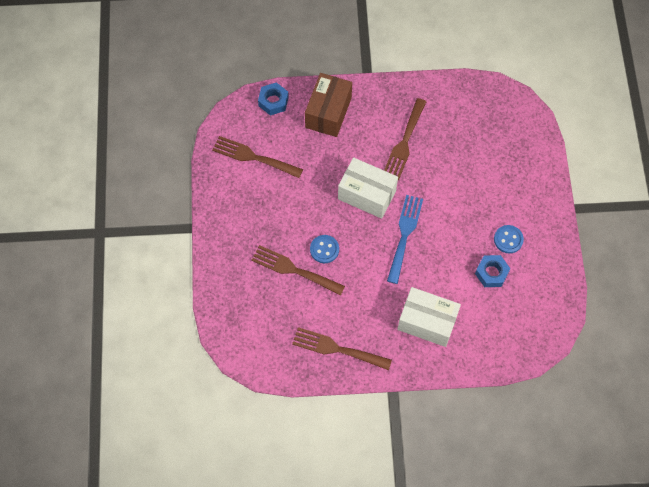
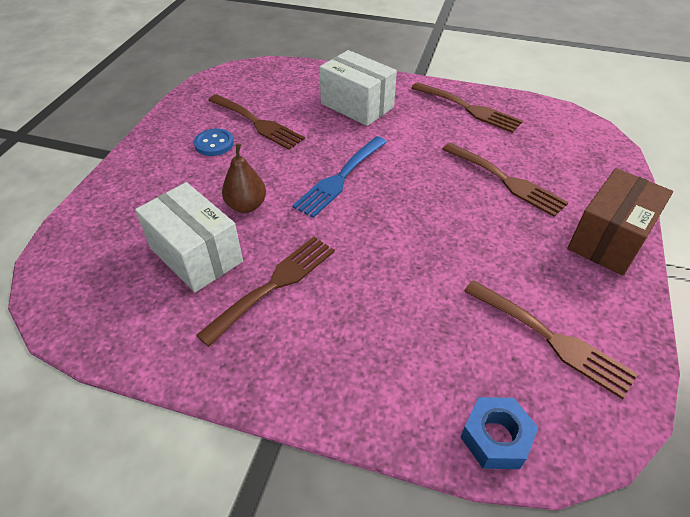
camera: 160 degrees left, 20 degrees down
(324, 249) = (457, 190): blue button -> none
(328, 112) = (386, 376): brown box -> brown box (609, 239)
(367, 195) = (371, 233): white box -> white box (196, 254)
(451, 191) = (246, 206): none -> brown pear
(491, 273) = (257, 123): blue nut -> brown fork

